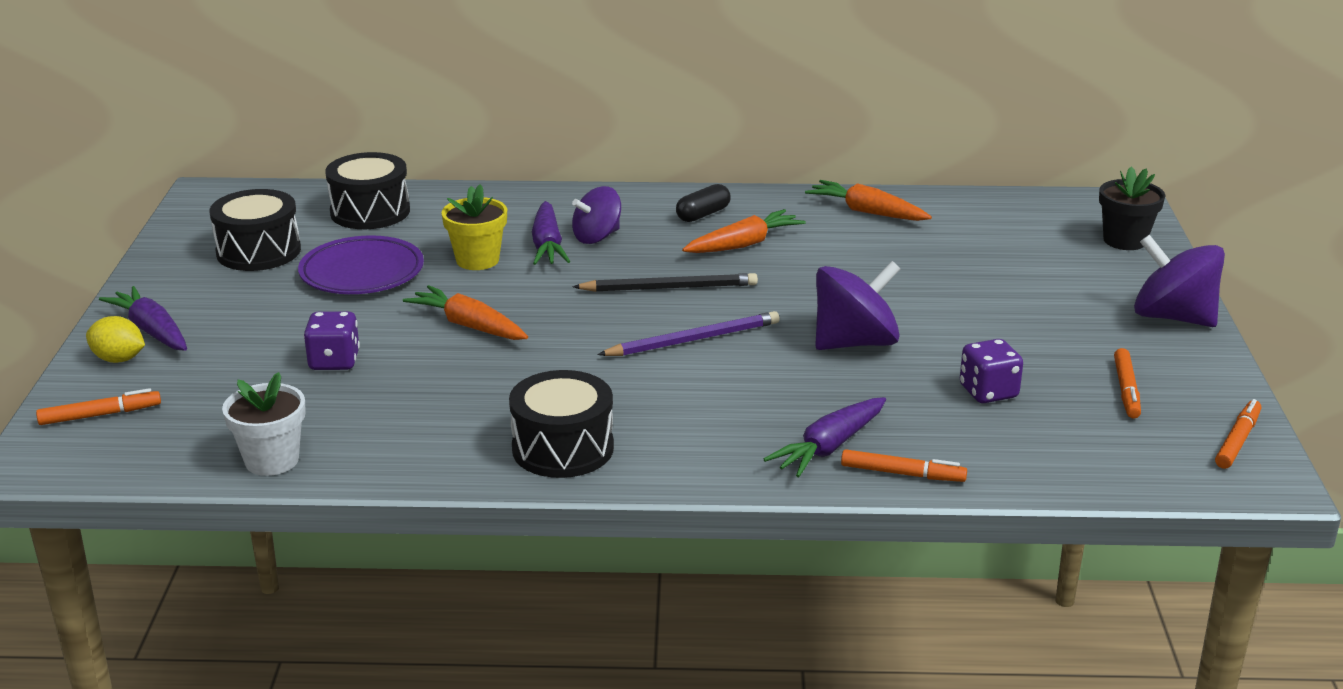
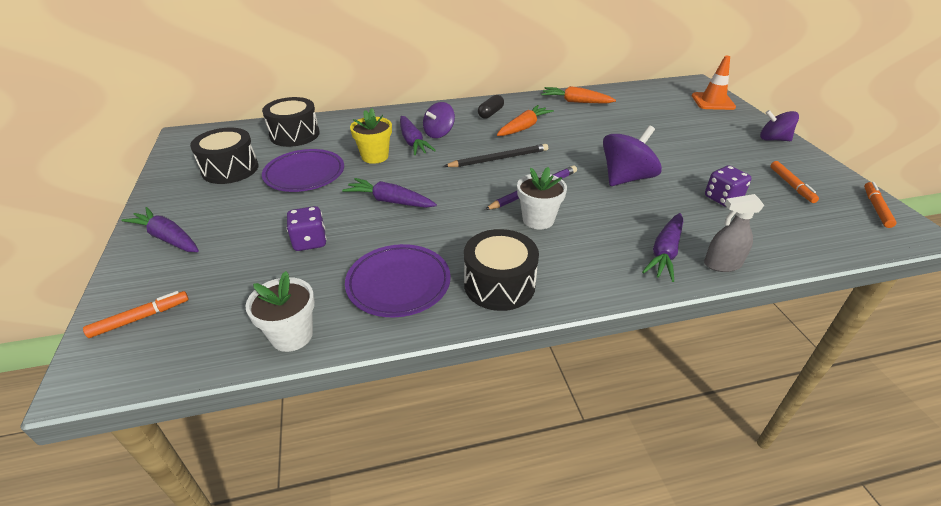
camera: 15 degrees left, 10 degrees up
(119, 359) = (147, 265): yellow lemon -> none
(429, 427) = (398, 284): none -> purple plate
(469, 326) = (390, 201): orange carrot -> purple carrot
(671, 380) = (538, 220): none -> white flower pot
(902, 474) = (722, 264): orange marker -> grey spray bottle
(1124, 240) = (712, 101): black flower pot -> orange traffic cone
(1172, 317) = (773, 139): purple spinning top -> purple spinning top, size x0.65

